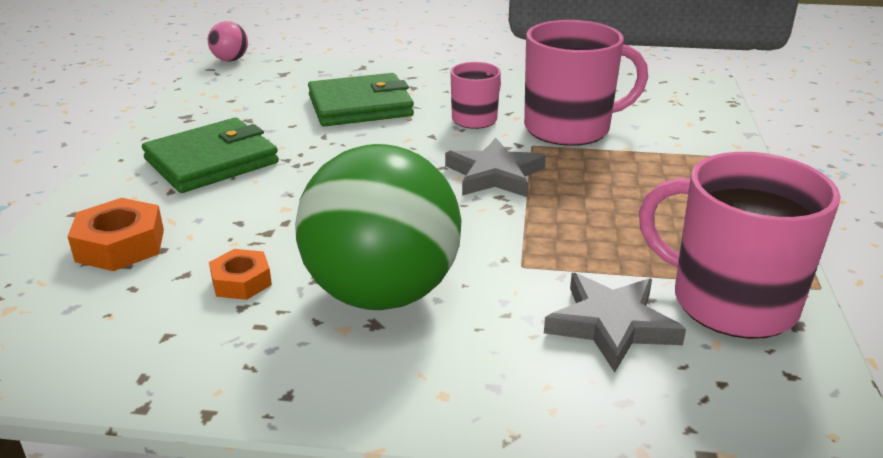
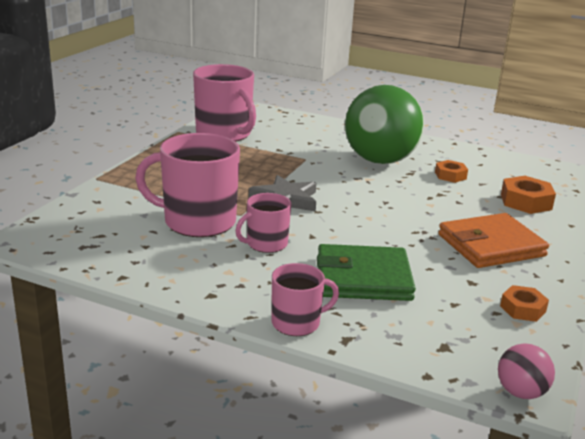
camera: 165 degrees left, 5 degrees down
(203, 106) = (522, 309): none -> orange nut
(211, 161) = (491, 245): green wallet -> orange wallet
(405, 70) = (297, 323): none -> pink mug
(611, 325) = (284, 137): grey star -> none

